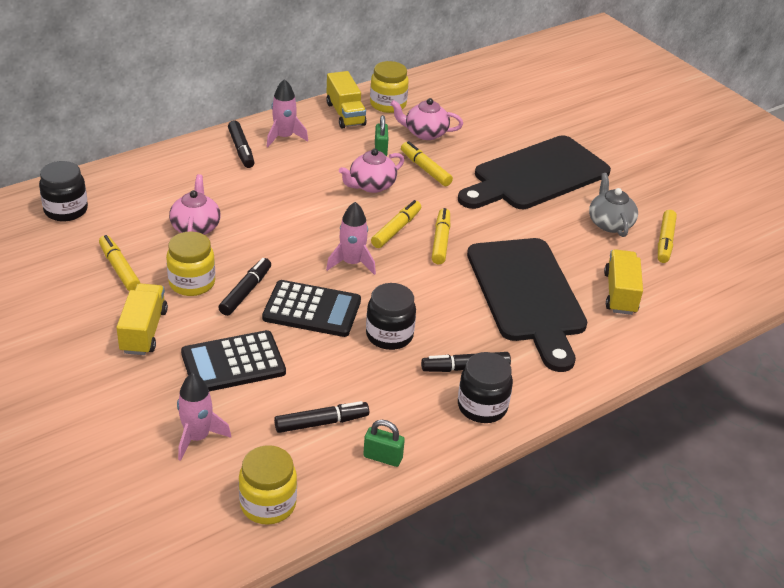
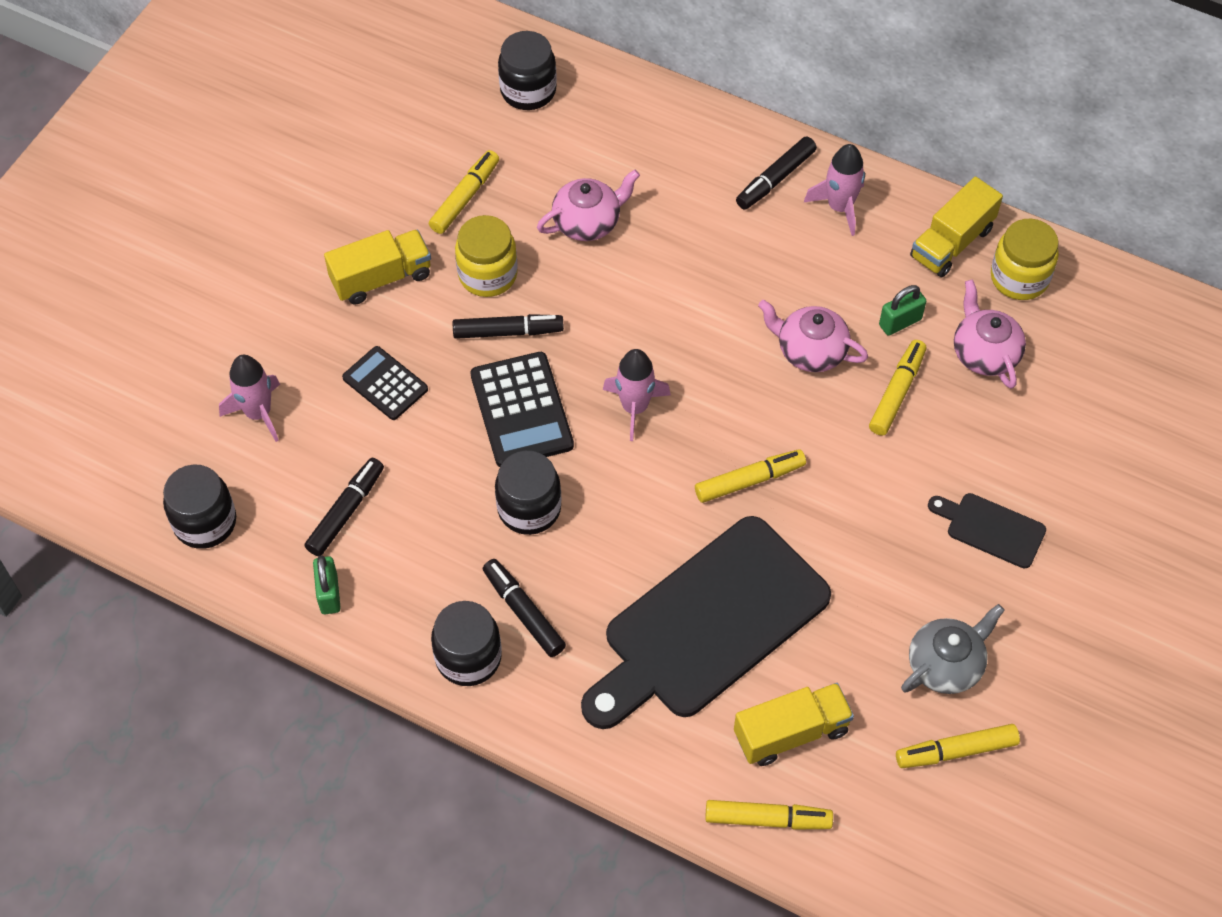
camera: 65 degrees right, 20 degrees up
(233, 363) = (385, 384): black calculator -> black calculator, size x0.65
(268, 504) = (205, 522): yellow jar -> black jar
(321, 423) = (346, 511): black marker -> black marker turned 105 degrees counterclockwise
(396, 229) = (737, 421): yellow marker -> yellow marker (767, 819)
(536, 175) = (991, 528): black cutting board -> black cutting board, size x0.44

